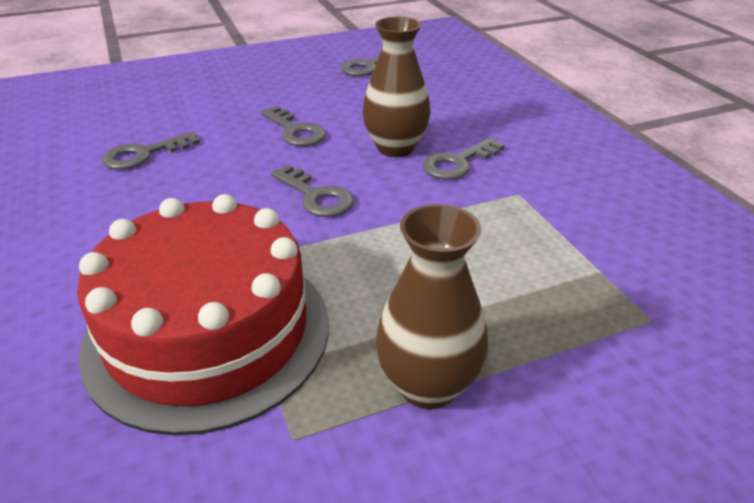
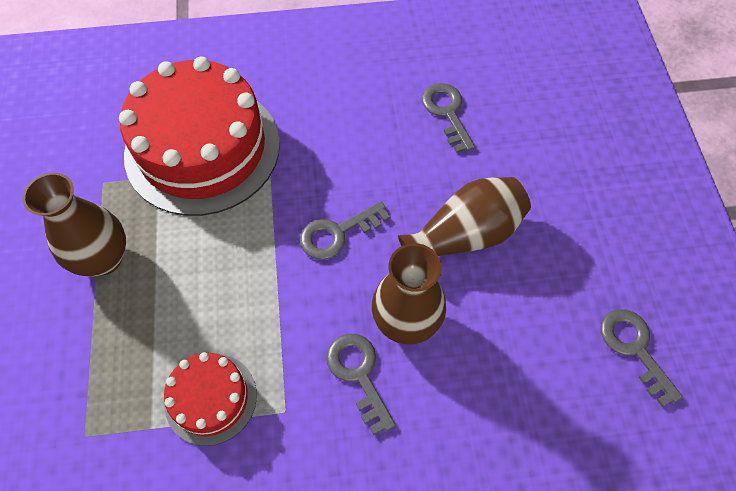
camera: 105 degrees right, 25 degrees up
(295, 131) = (465, 235): grey key -> brown vase
(540, 239) = (210, 398): none -> red cake

